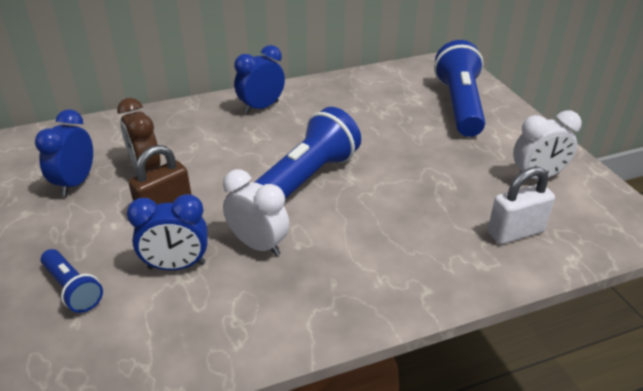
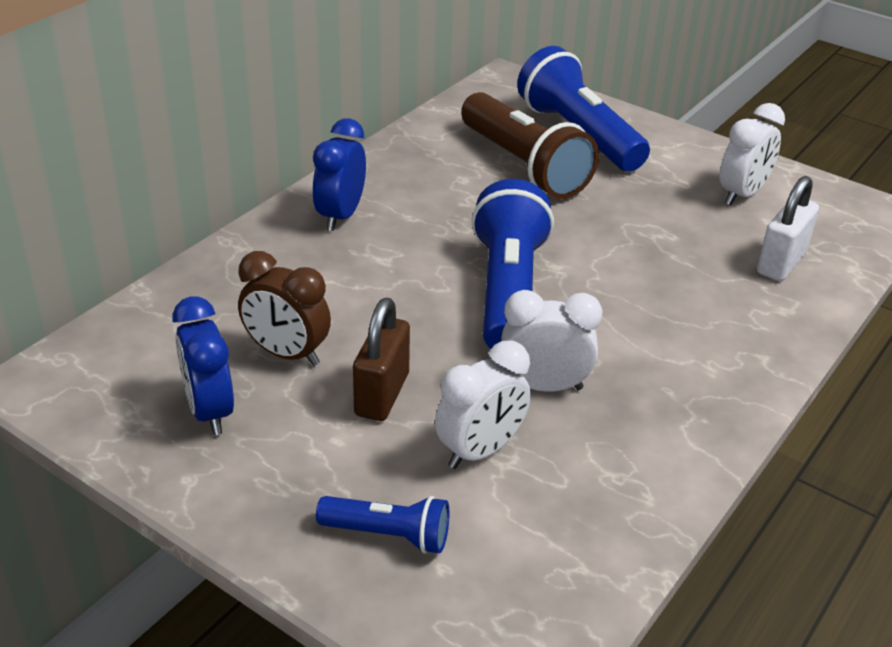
camera: 35 degrees left, 0 degrees up
(176, 266) = (480, 451): blue clock -> white clock
(401, 113) = (524, 166): none -> brown flashlight

